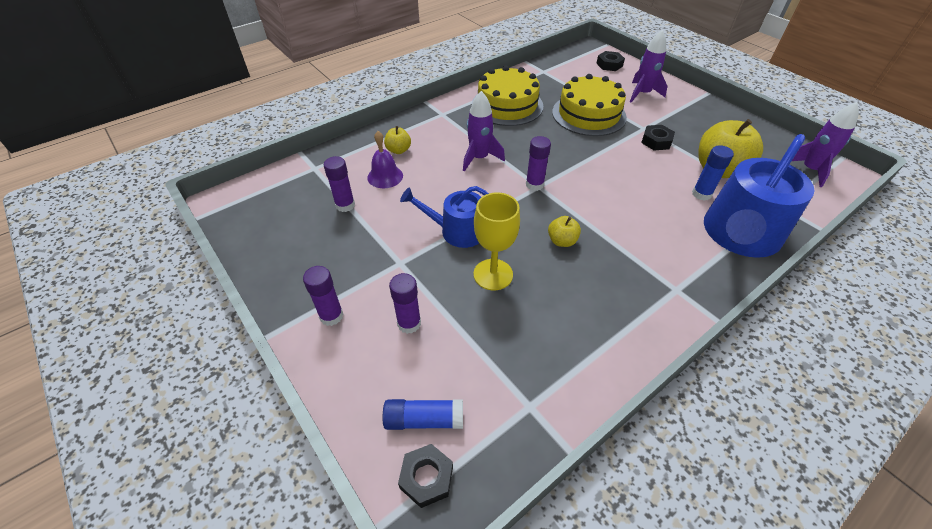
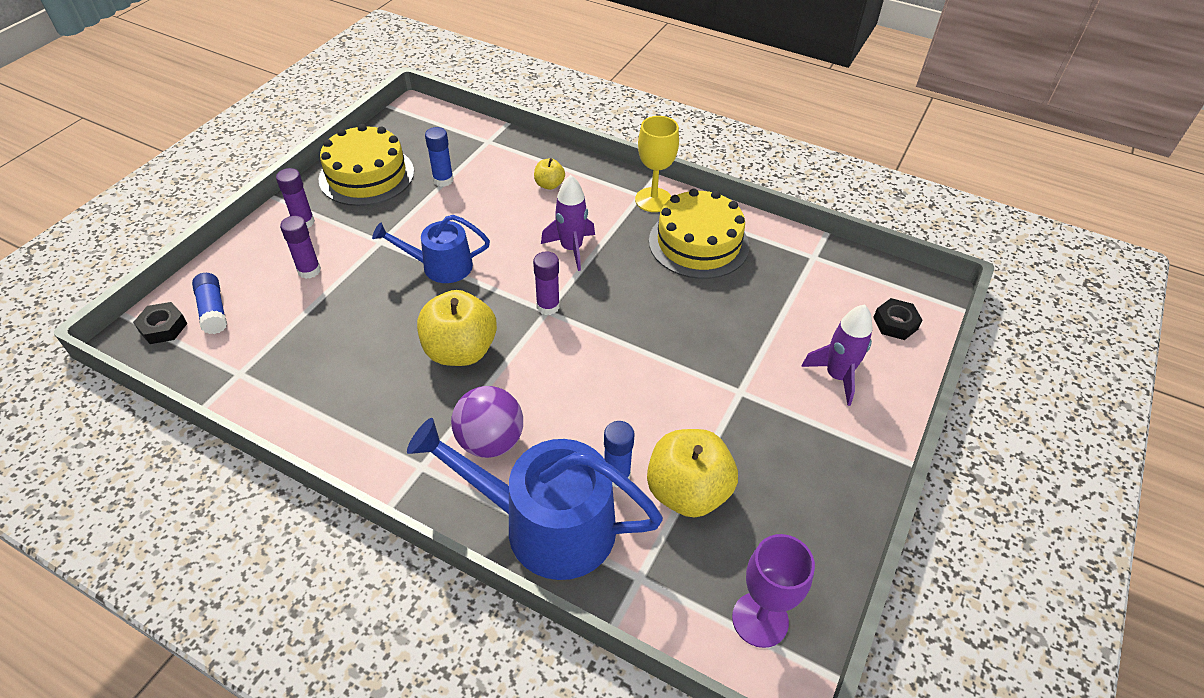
camera: 65 degrees right, 0 degrees up
(345, 205) = (443, 180): purple glue stick -> blue glue stick
(385, 176) = (500, 190): purple bell -> none
(457, 231) = (440, 266): blue watering can -> blue watering can turned 75 degrees counterclockwise
(493, 274) = (389, 309): yellow goblet -> yellow goblet (653, 200)
(562, 241) = (460, 351): yellow apple -> yellow apple, size x2.04
(588, 114) = (733, 326): yellow cake -> yellow cake (366, 175)
(656, 141) = (714, 410): black nut -> none
(660, 245) = (490, 441): none -> purple ball
(809, 170) = (760, 619): purple rocket -> purple goblet

